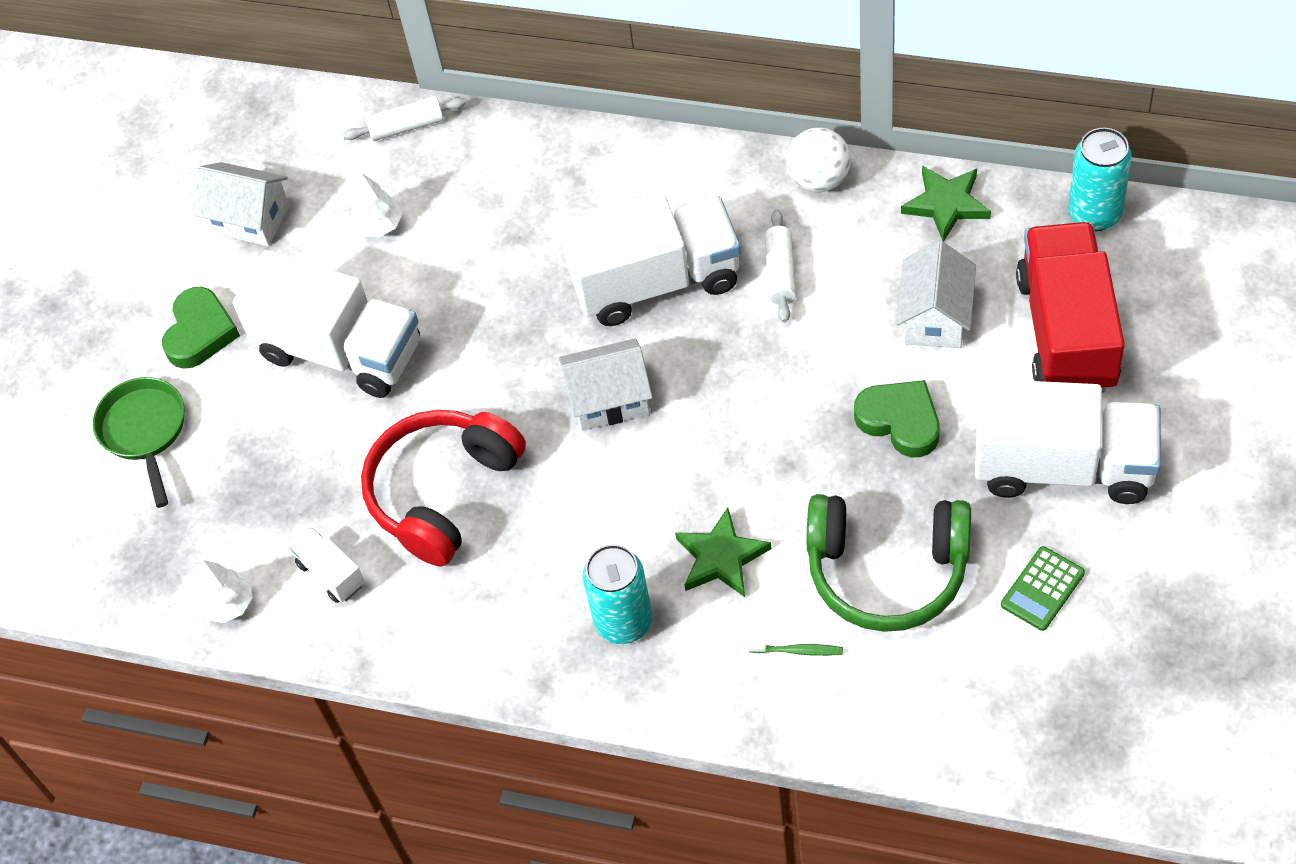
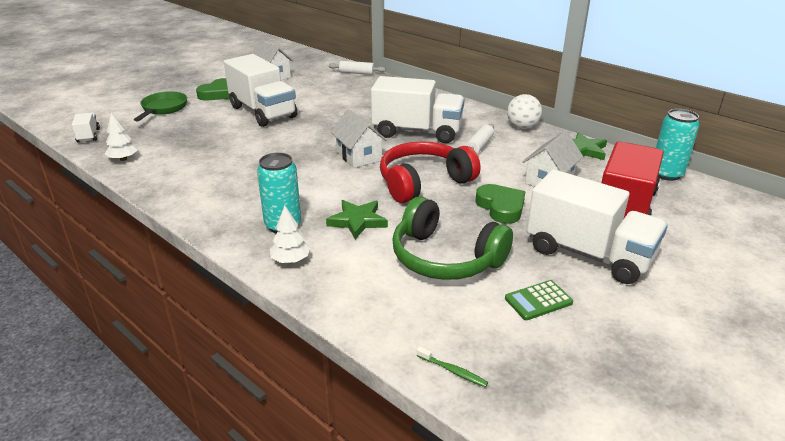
camera: 20 degrees right, 25 degrees down
(331, 574) = (175, 165): white truck -> white truck (88, 136)
(378, 225) = (317, 89): white tree -> white tree (290, 260)
(443, 492) = (253, 158): red headphones -> red headphones (424, 182)
(609, 399) = (359, 156): white house -> white house turned 45 degrees clockwise
(798, 651) = (363, 270): green toothbrush -> green toothbrush (452, 371)

